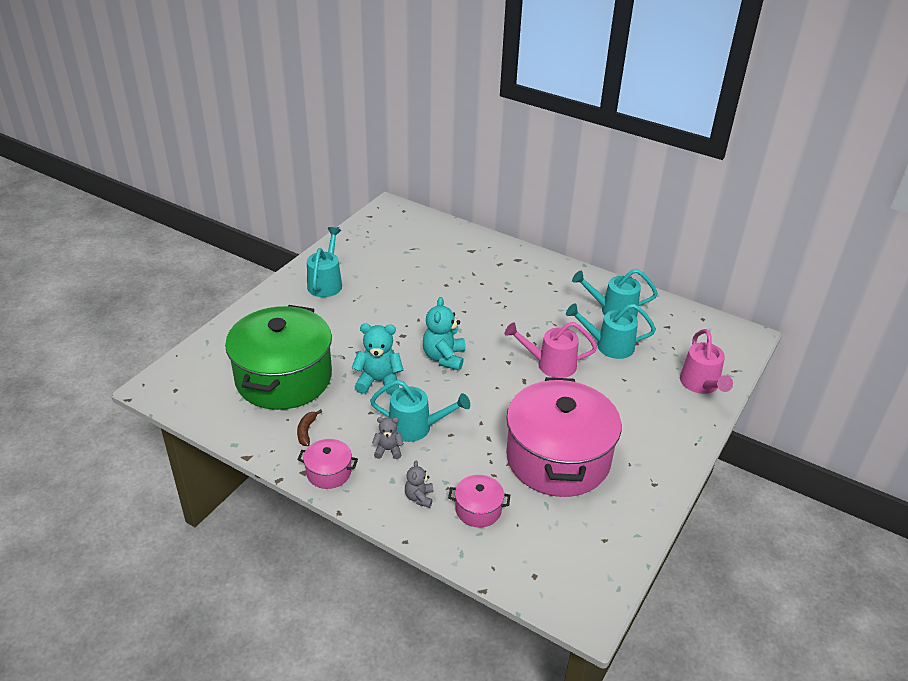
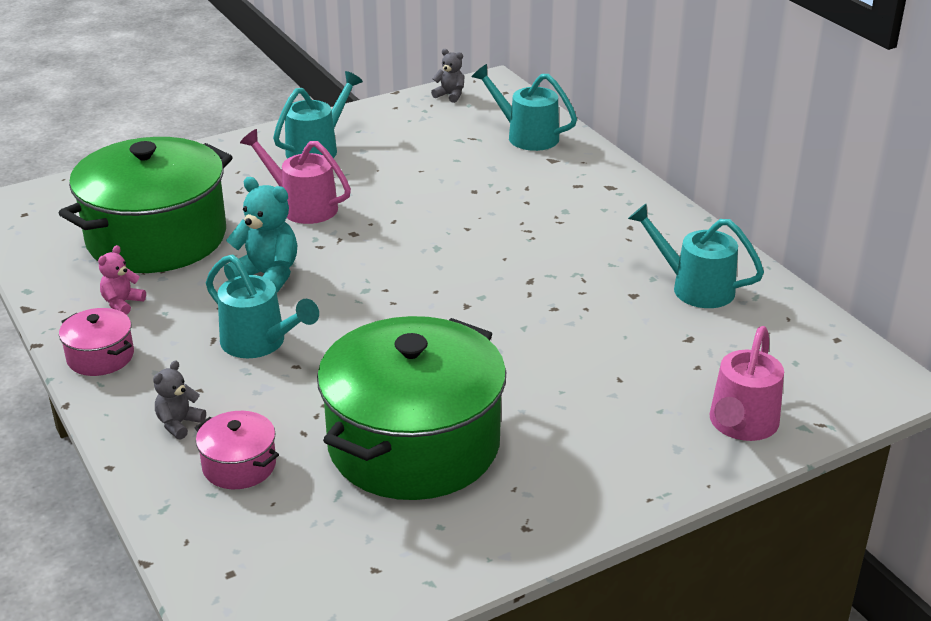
camera: 30 degrees right, 5 degrees down
(306, 431) = (122, 303): brown banana -> pink teddy bear
(388, 450) = (197, 357): grey teddy bear -> grey teddy bear (450, 95)
(444, 358) = (381, 274): turquoise teddy bear -> none
(550, 364) = (524, 326): pink watering can -> pink watering can (302, 206)
(558, 458) = (414, 444): pink pot -> green pot
(608, 345) = (640, 329): turquoise watering can -> turquoise watering can (525, 136)

